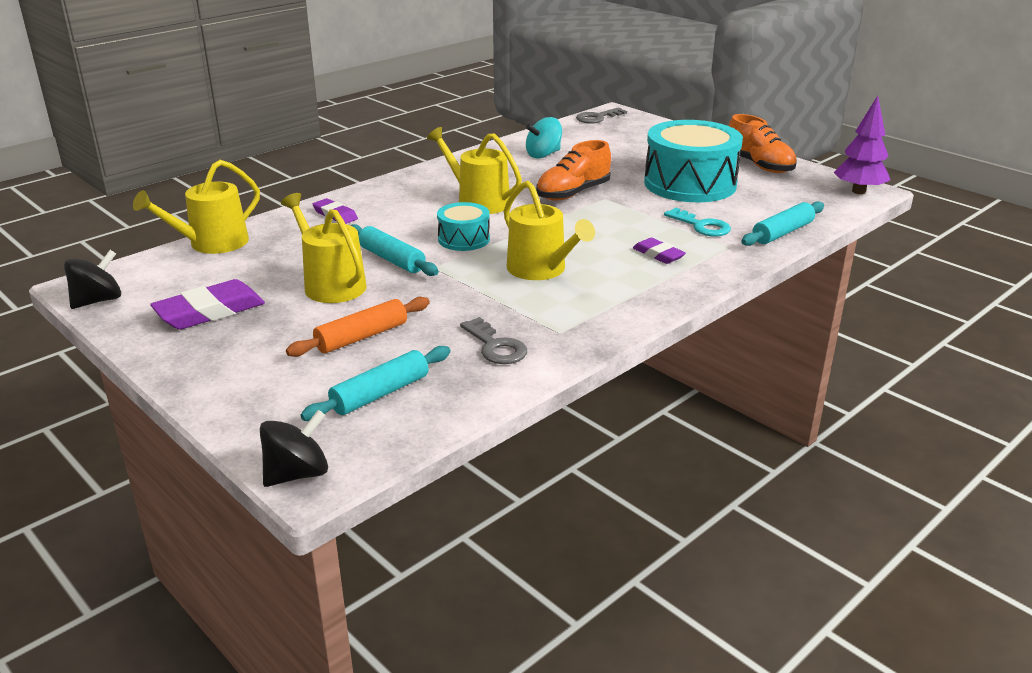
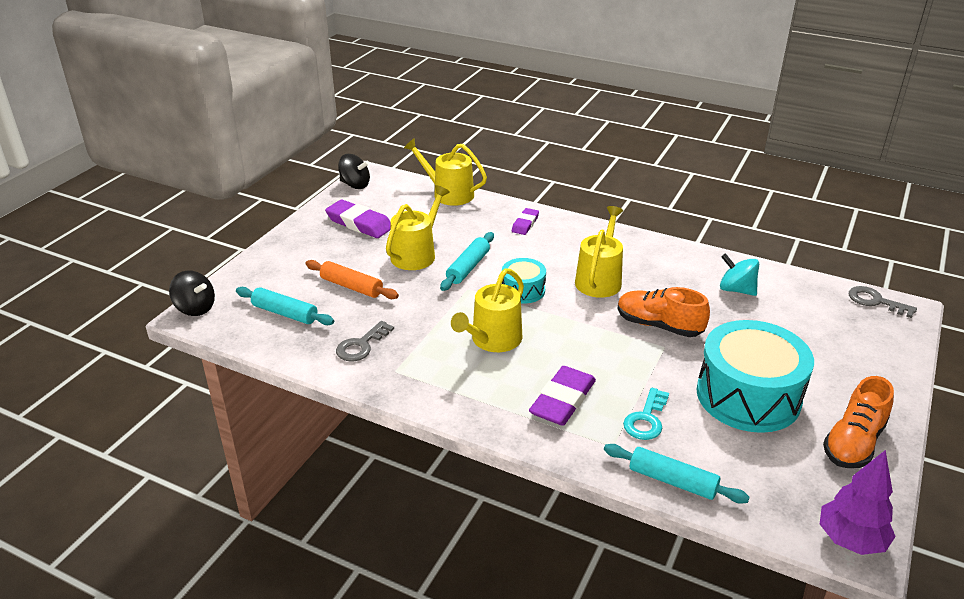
camera: 70 degrees right, 5 degrees up
(658, 254) = (562, 400): purple eraser -> purple eraser, size x1.71

